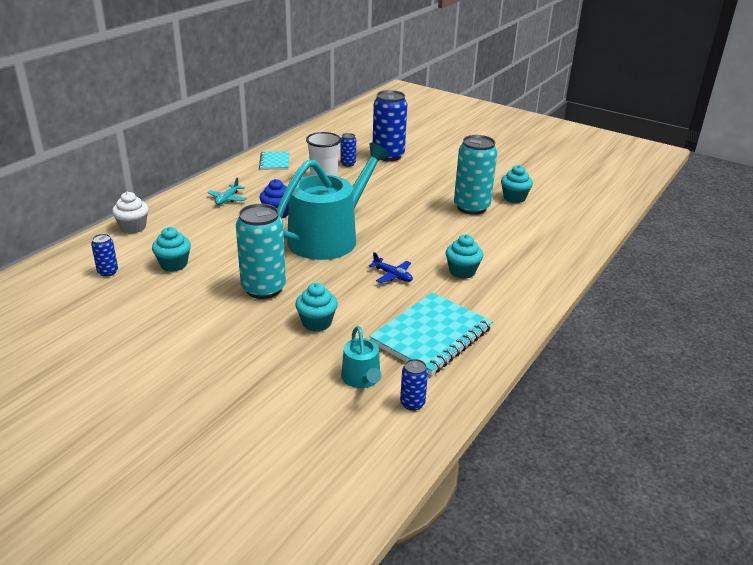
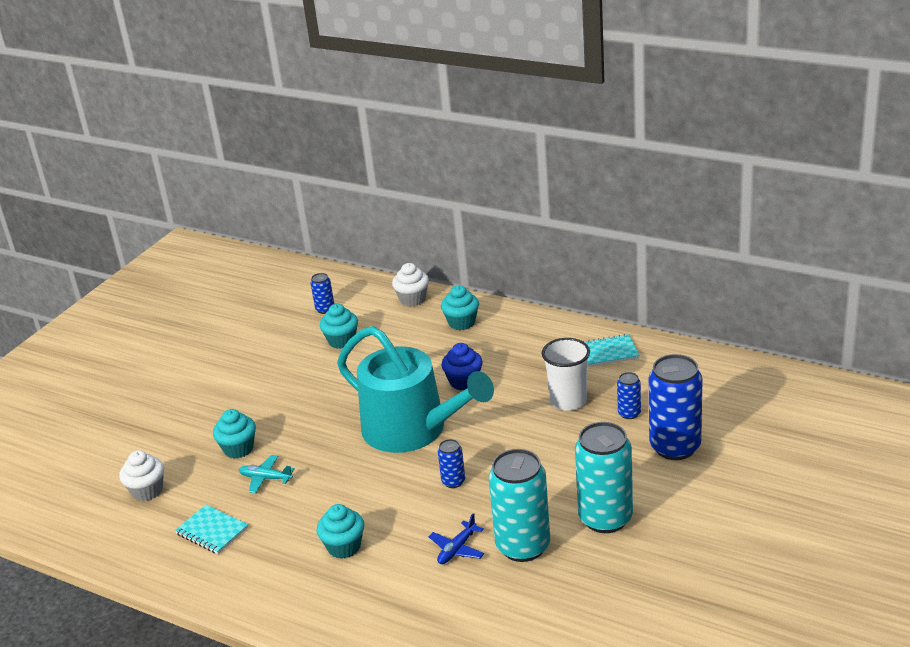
camera: 90 degrees right, 0 degrees up
(227, 199) = (491, 340): turquoise plane -> turquoise plane (265, 478)
(263, 289) = (299, 404): turquoise can -> turquoise can (605, 518)
(362, 379) = (147, 491): turquoise watering can -> white cupcake
(392, 275) = (331, 490): blue plane -> blue plane (457, 549)
(412, 403) = (107, 527): blue can -> blue can (453, 481)
(431, 336) = (212, 531): turquoise notebook -> turquoise notebook, size x0.53
(514, 198) = (569, 592): turquoise cupcake -> turquoise cupcake (461, 322)

